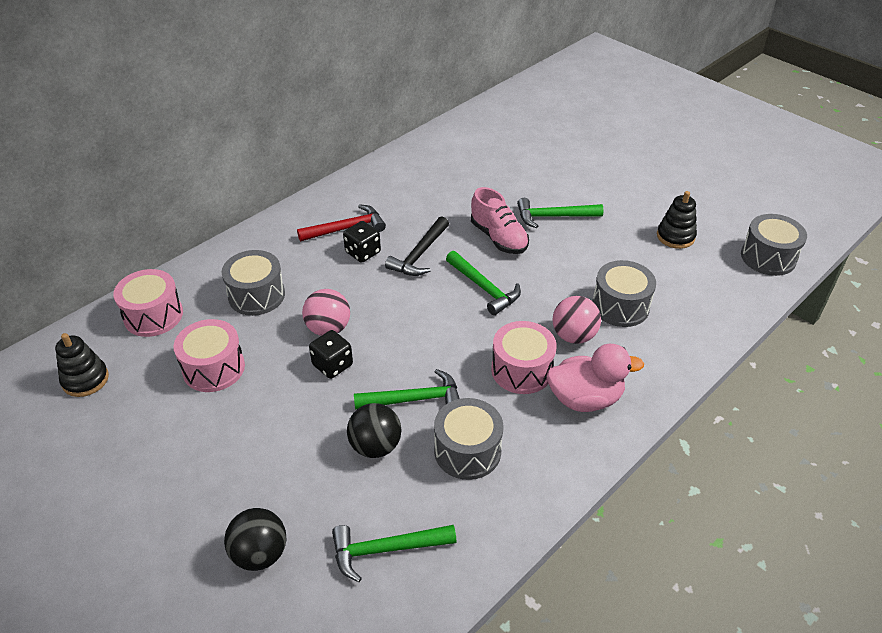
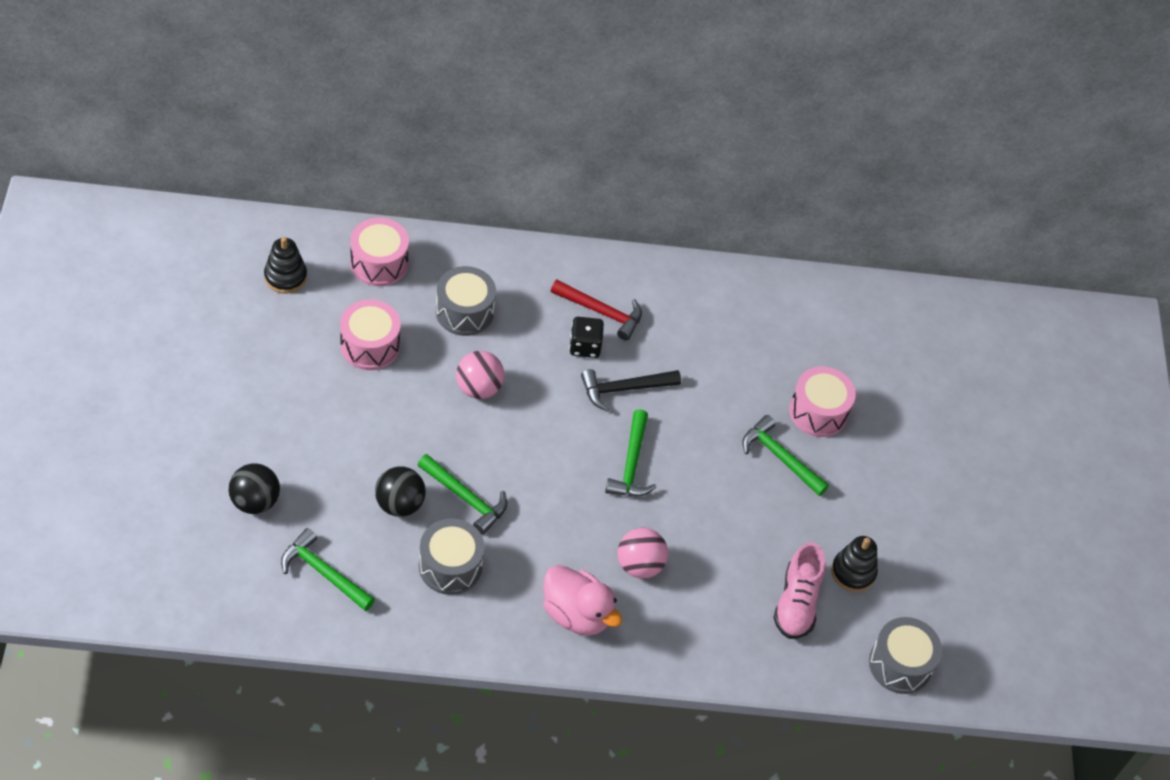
camera: 40 degrees right, 10 degrees up
(332, 365) = (446, 419): black dice -> none
(498, 238) = (706, 433): pink shoe -> pink shoe (796, 603)
(521, 370) = (564, 551): pink drum -> pink drum (818, 412)
(620, 306) = (710, 579): grey drum -> none

